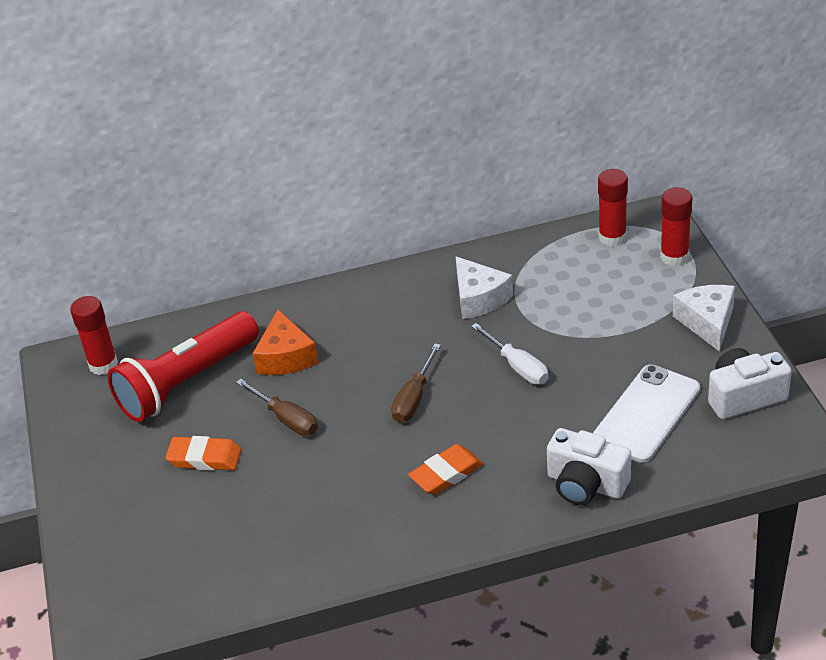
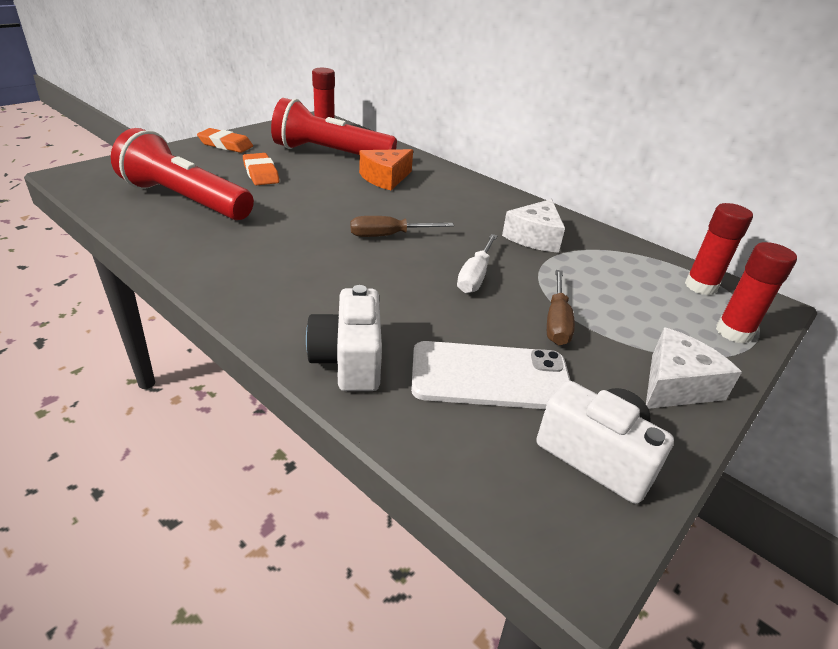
camera: 50 degrees right, 5 degrees down
(235, 536) = (185, 200): none -> red flashlight
(286, 419) = (322, 192): brown screwdriver -> brown screwdriver (557, 322)
(446, 474) = (309, 272): orange eraser -> orange eraser (225, 145)

